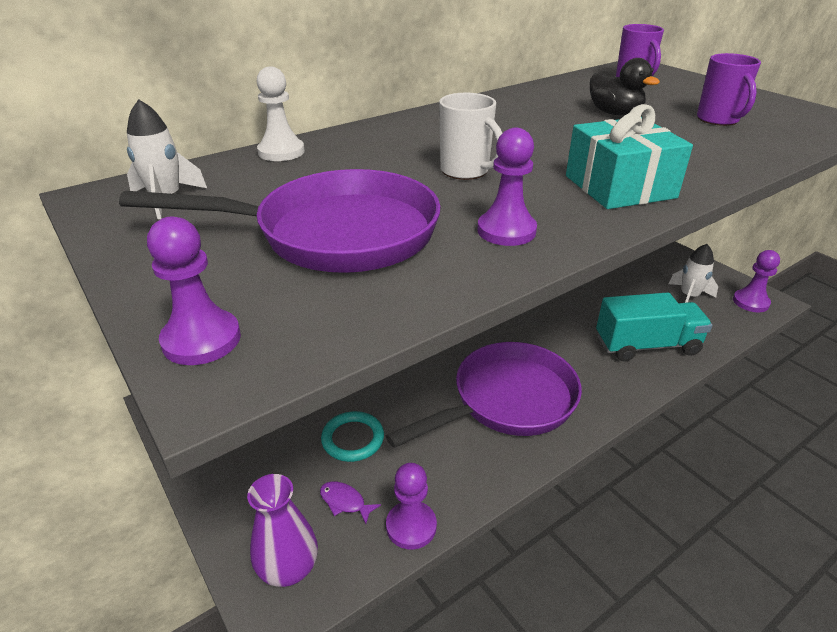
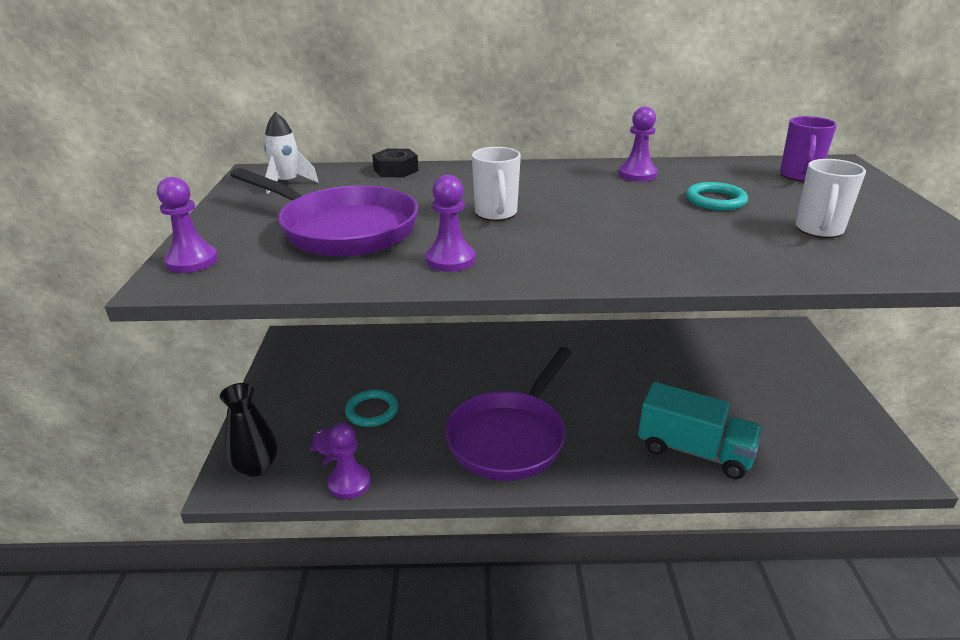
camera: 35 degrees right, 5 degrees down
(281, 152) = (396, 170): white pawn -> black nut
(288, 568) = (256, 466): purple vase -> black vase
(507, 401) = (510, 437): purple pan -> purple pan turned 120 degrees clockwise
(614, 113) = (715, 200): black duck -> turquoise ring
(619, 187) = (597, 257): turquoise gift -> none
(689, 296) = (800, 429): white rocket -> none
(718, 120) = (819, 230): purple mug -> white mug
(750, 302) = (874, 462): purple pawn -> purple pawn (637, 175)

